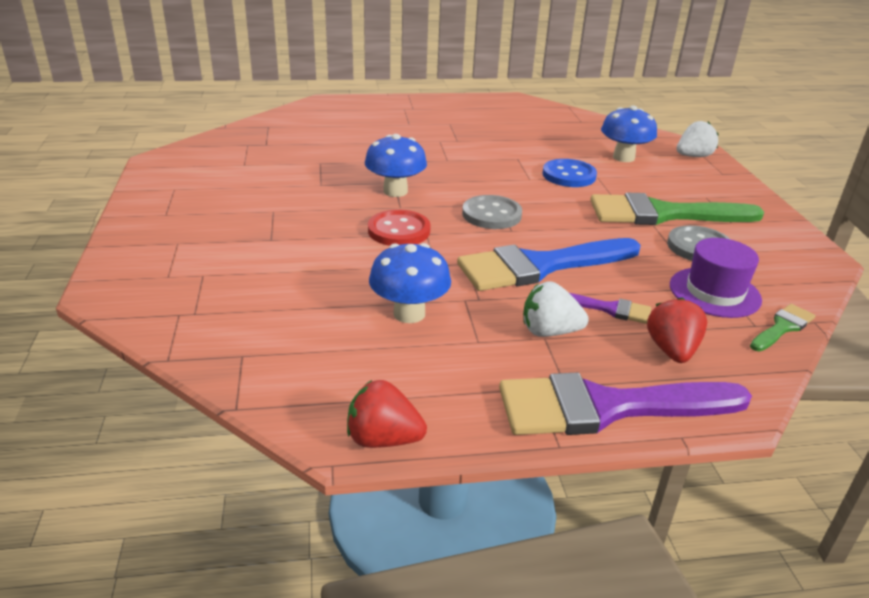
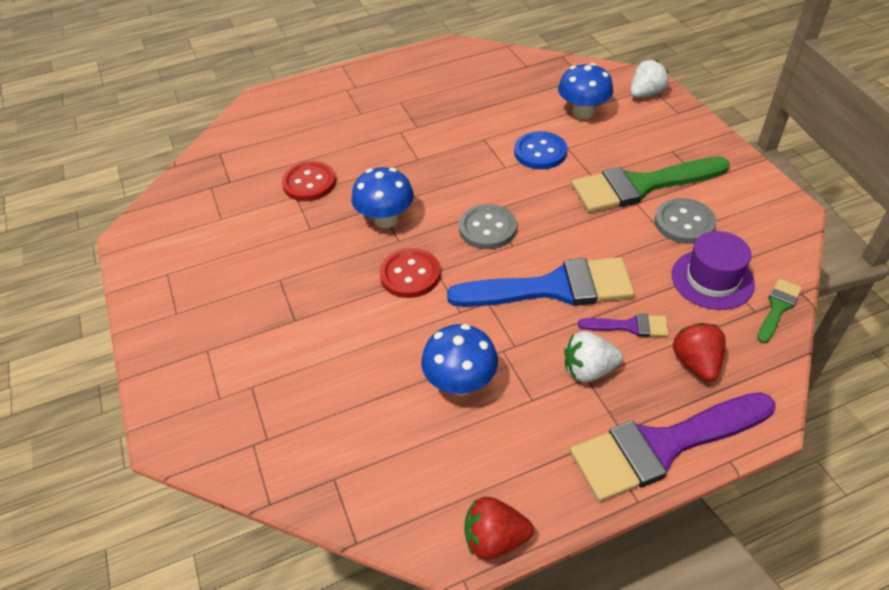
camera: 10 degrees left, 15 degrees up
(337, 157) = (309, 183): none -> red button
(539, 266) = (553, 288): blue brush -> blue brush turned 150 degrees counterclockwise

